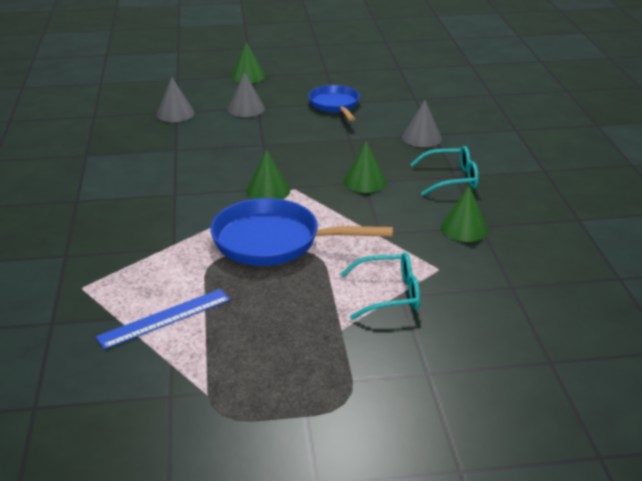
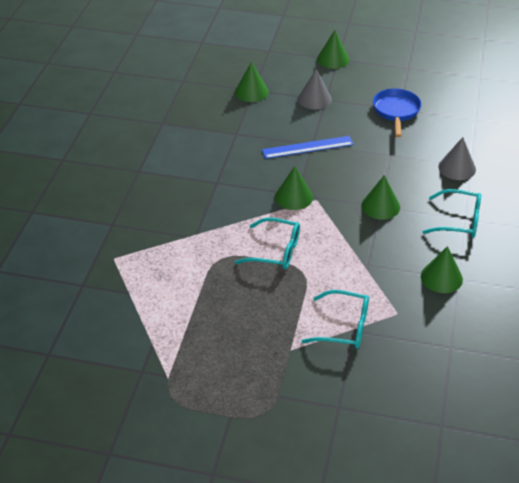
camera: 20 degrees right, 10 degrees up
(165, 318) = (163, 303): blue ruler -> blue ruler (307, 147)
(175, 113) = (251, 92): grey cone -> green cone
(274, 241) = (275, 251): blue pan -> turquoise glasses

